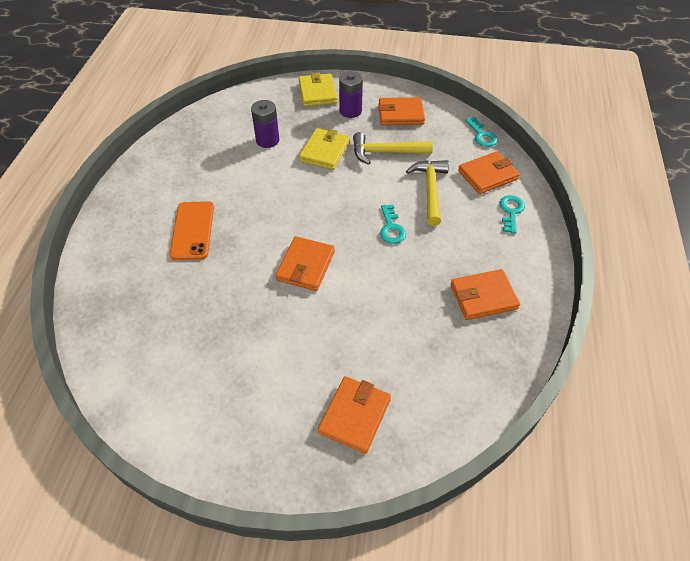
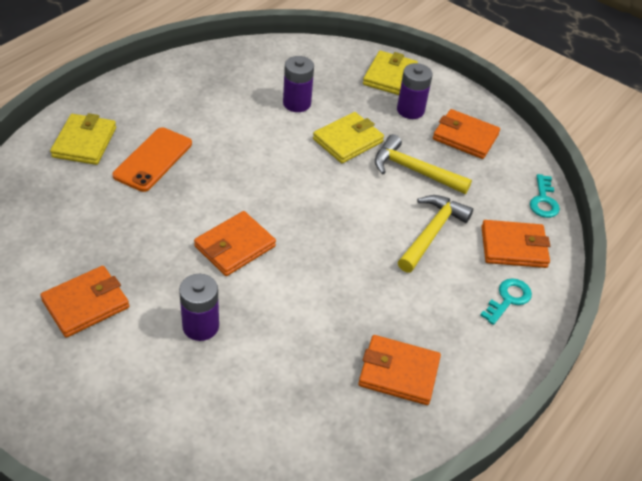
camera: 25 degrees right, 5 degrees down
(126, 242) = (84, 142): none -> yellow wallet
(327, 336) = (200, 326): none -> purple battery
(355, 416) = (165, 416): orange wallet -> orange wallet (86, 304)
(391, 228) = (355, 252): turquoise key -> none

